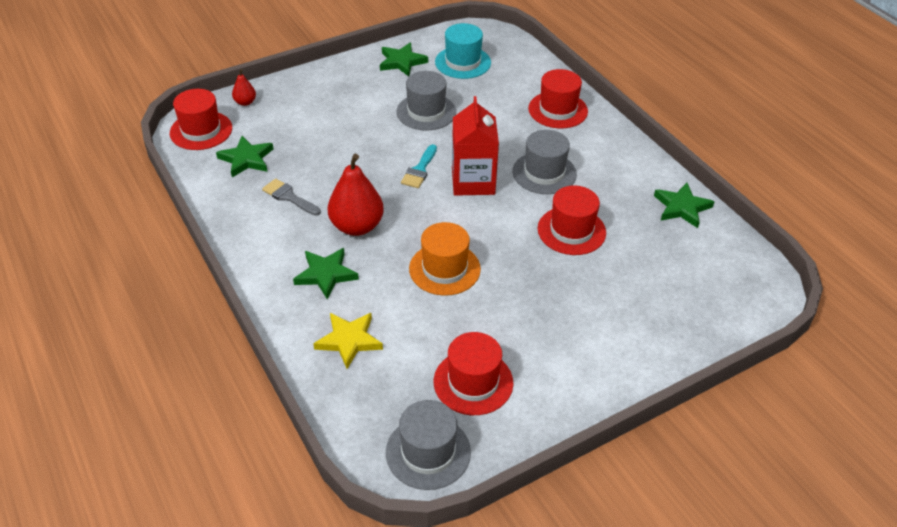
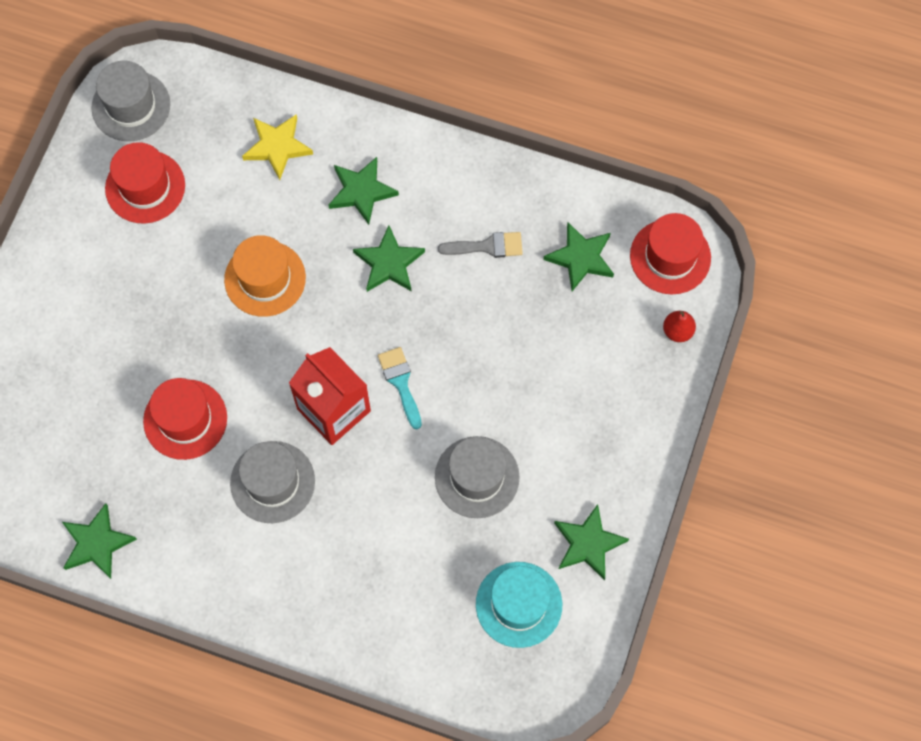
camera: 140 degrees right, 25 degrees up
(357, 226) = (389, 263): red pear -> green star
(558, 110) = (337, 604): red hat -> none

